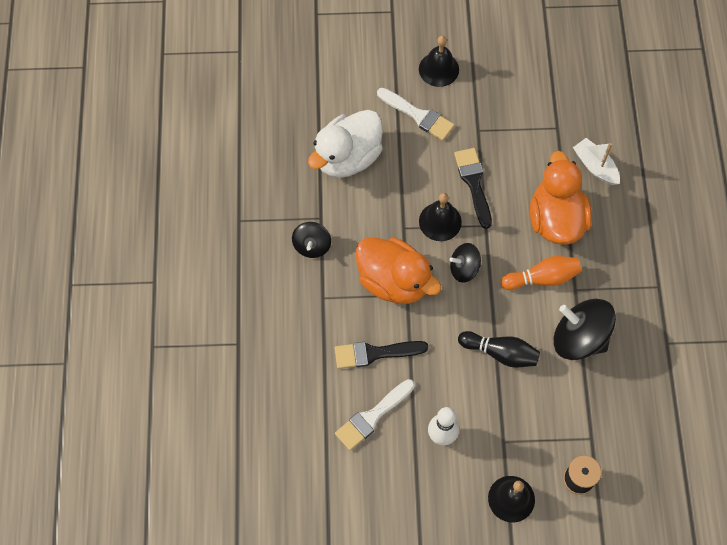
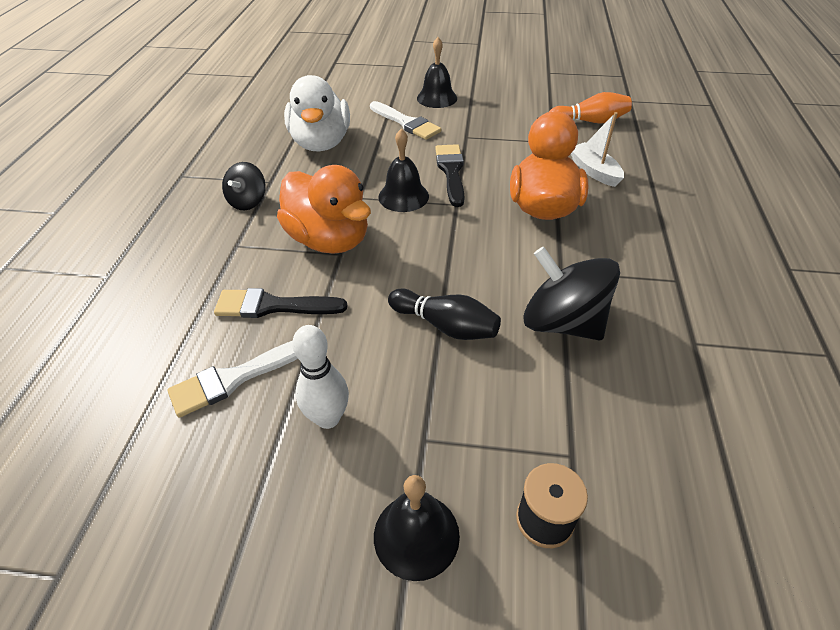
camera: 10 degrees right, 20 degrees down
(347, 157) = (321, 143): white duck -> white duck turned 60 degrees counterclockwise
(464, 268) = (420, 237): black spinning top -> none
(542, 278) = (518, 256): orange bowling pin -> orange bowling pin (589, 121)

